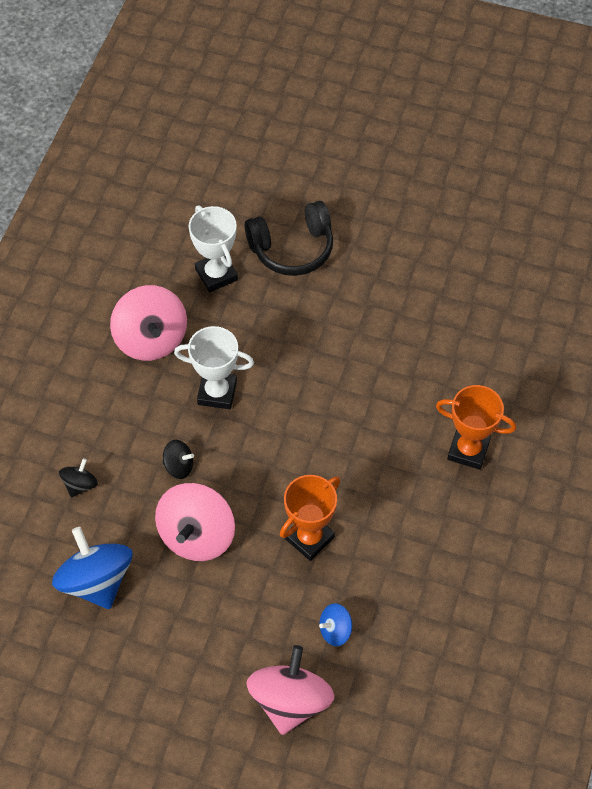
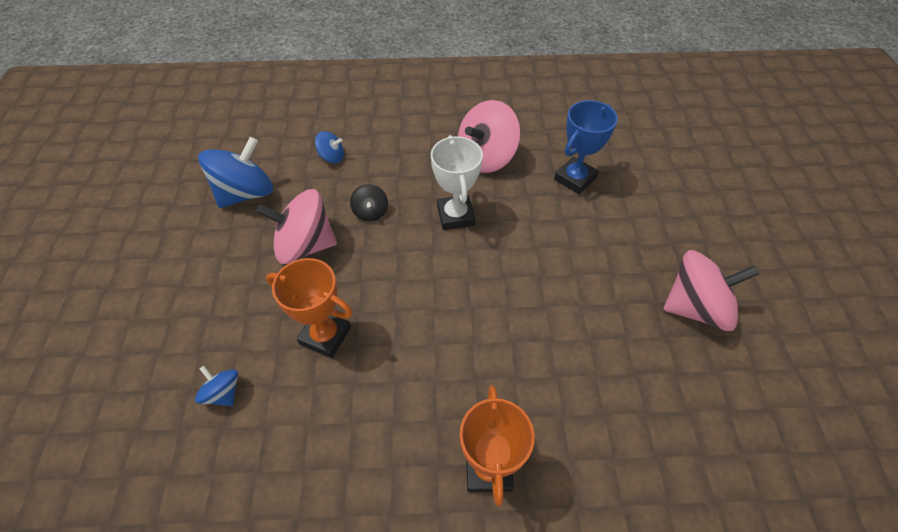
camera: 70 degrees right, 5 degrees down
(80, 484) = (332, 157): black spinning top -> blue spinning top
(216, 274) = (575, 179): white trophy -> blue trophy
(290, 701) = (138, 375): pink spinning top -> pink spinning top (696, 307)
(292, 248) = (640, 223): black headphones -> none

